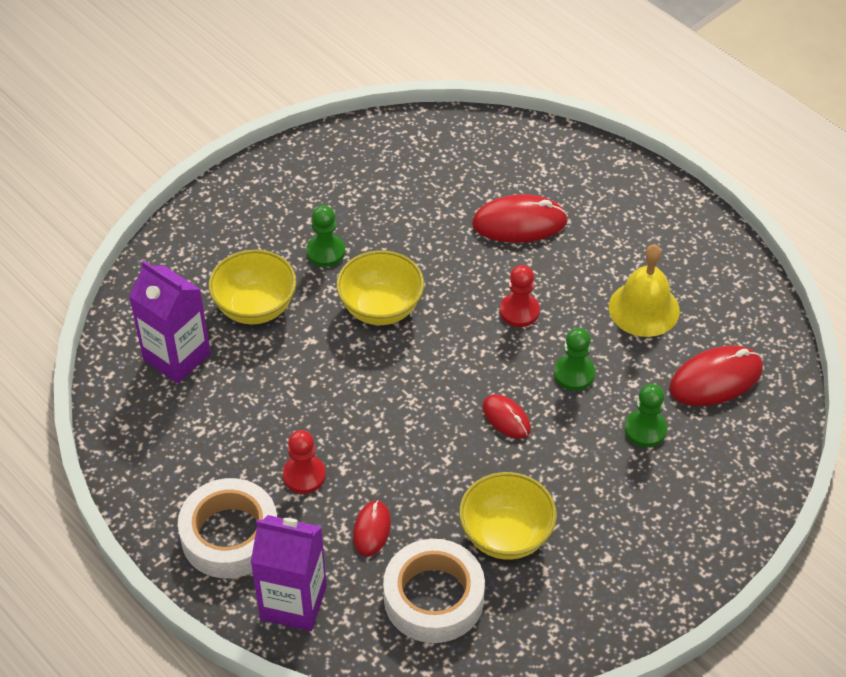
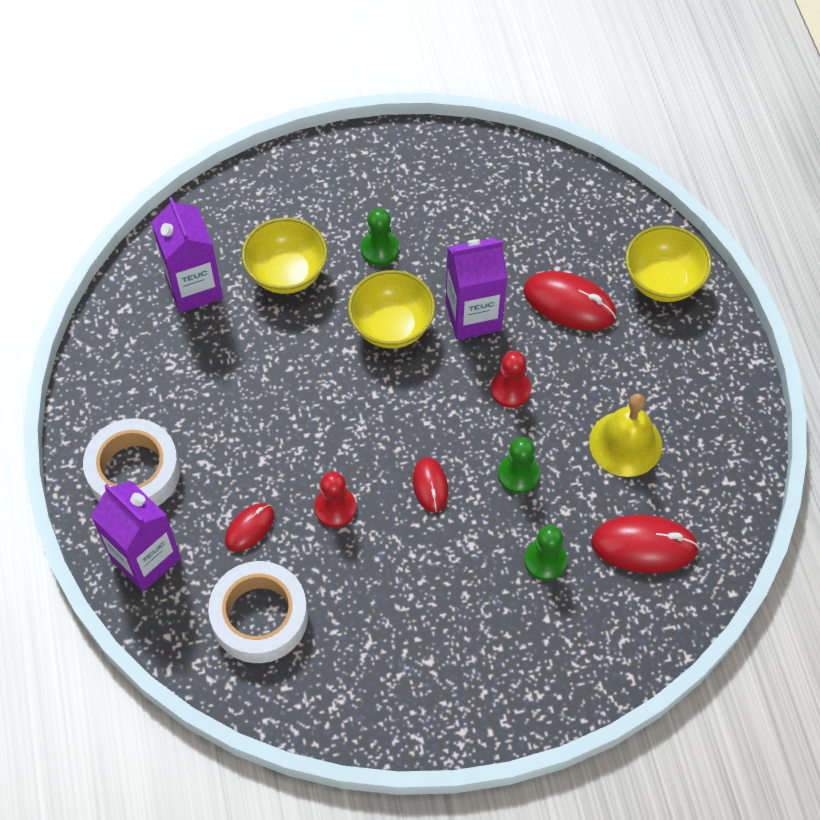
camera: 30 degrees right, 10 degrees up
(304, 475) = (227, 450): red pawn -> red pawn (335, 508)
(445, 268) = (473, 316): none -> purple carton
(506, 535) = (357, 593): yellow bowl -> yellow bowl (662, 281)

